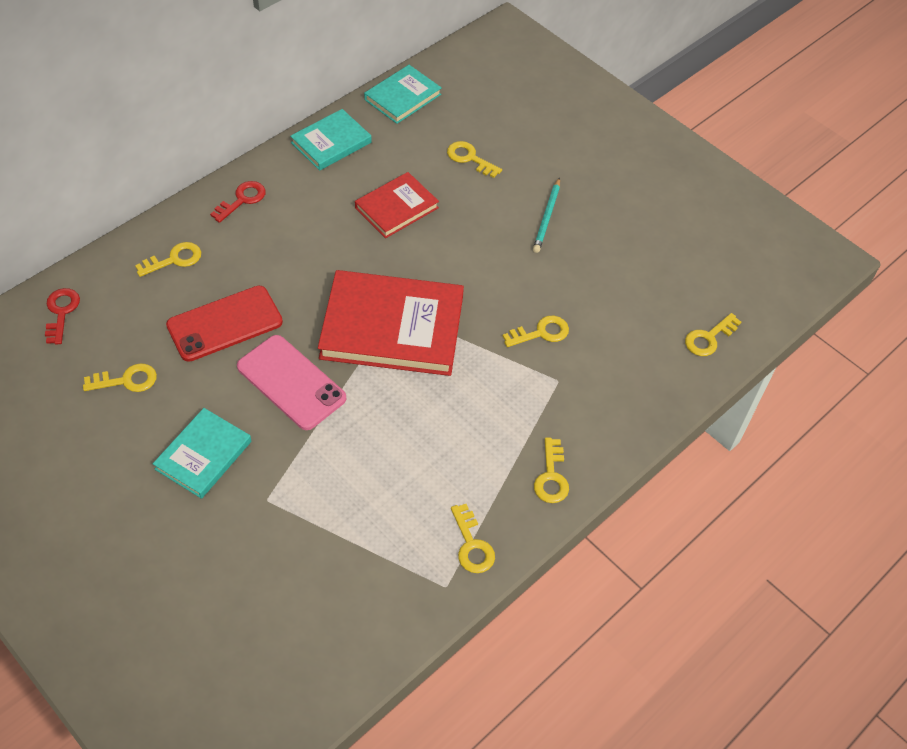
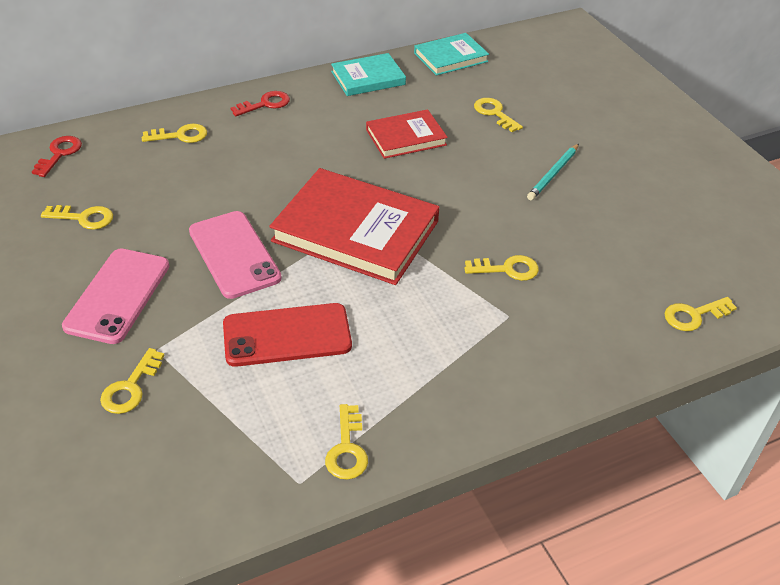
camera: 20 degrees right, 10 degrees down
(203, 455) = (118, 295): turquoise book -> pink phone
(225, 324) = (198, 193): red phone -> red phone (287, 335)
(551, 476) = (464, 404): yellow key -> yellow key (130, 387)

